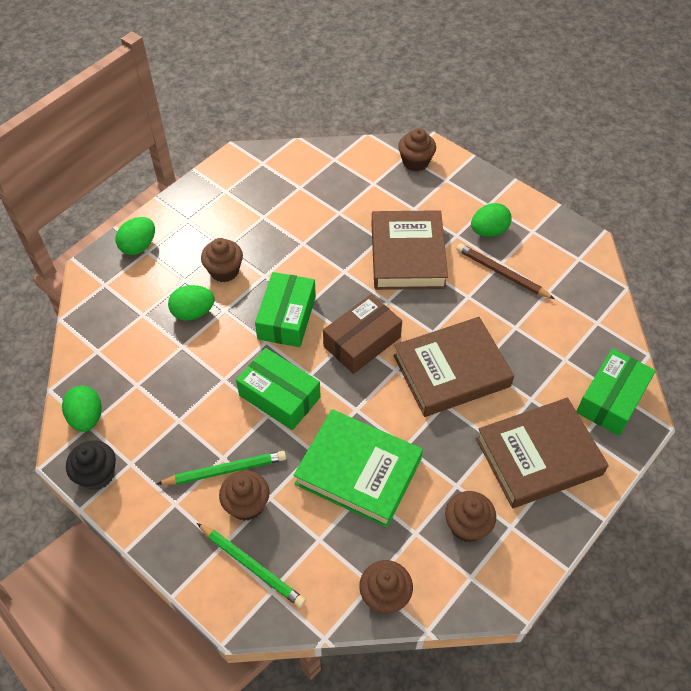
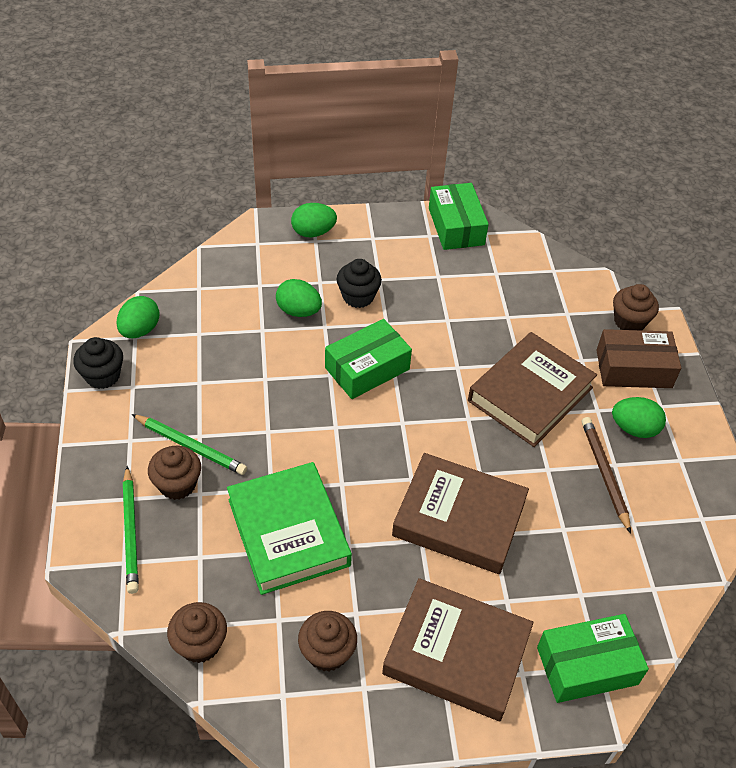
camera: 40 degrees right, 5 degrees down
(224, 271) = (358, 296): brown cupcake -> black cupcake
(279, 396) = (292, 424): green box -> green box (456, 226)
(362, 342) = (408, 434): brown box -> brown box (633, 369)

